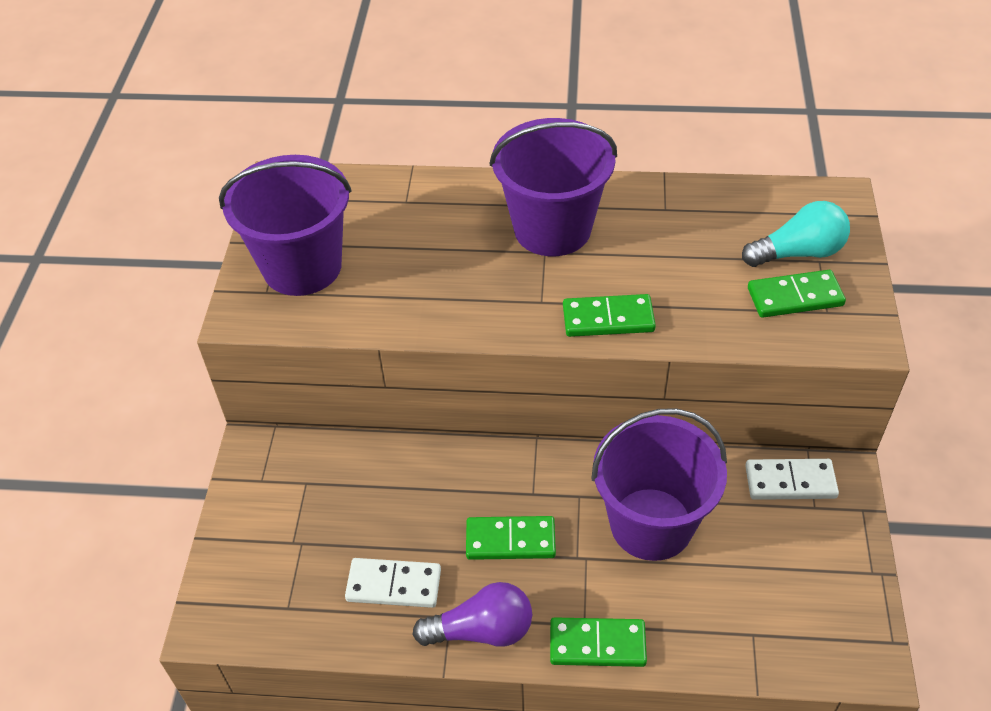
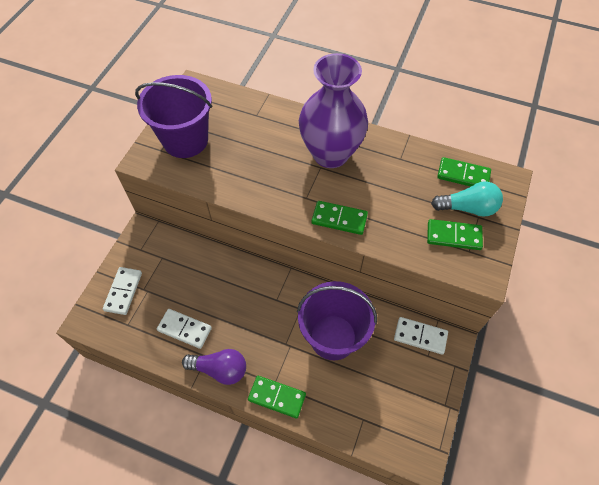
camera: 15 degrees right, 10 degrees up
(258, 556) = (123, 291): none -> white domino
(510, 540) = (254, 323): green domino -> green domino (463, 175)
(552, 229) = (330, 154): purple bucket -> purple vase

